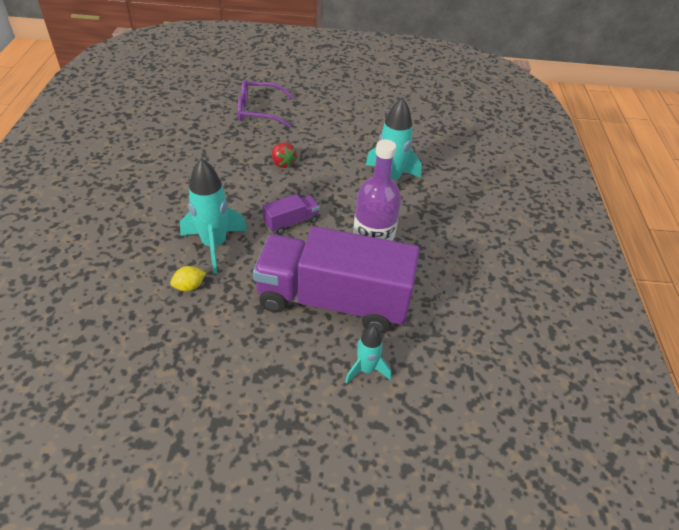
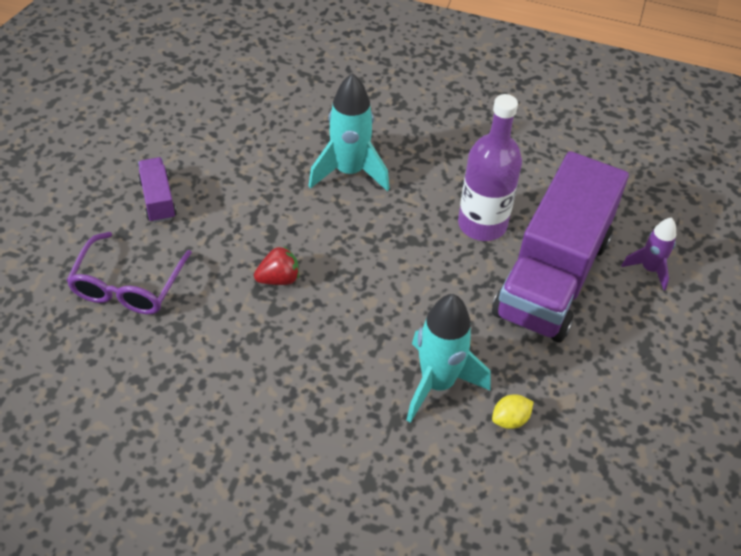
camera: 75 degrees left, 5 degrees up
(189, 286) = (510, 419): yellow lemon -> yellow lemon turned 75 degrees clockwise
(291, 222) = (410, 291): purple truck -> purple truck (158, 199)
(366, 369) = (649, 269): turquoise rocket -> purple rocket

